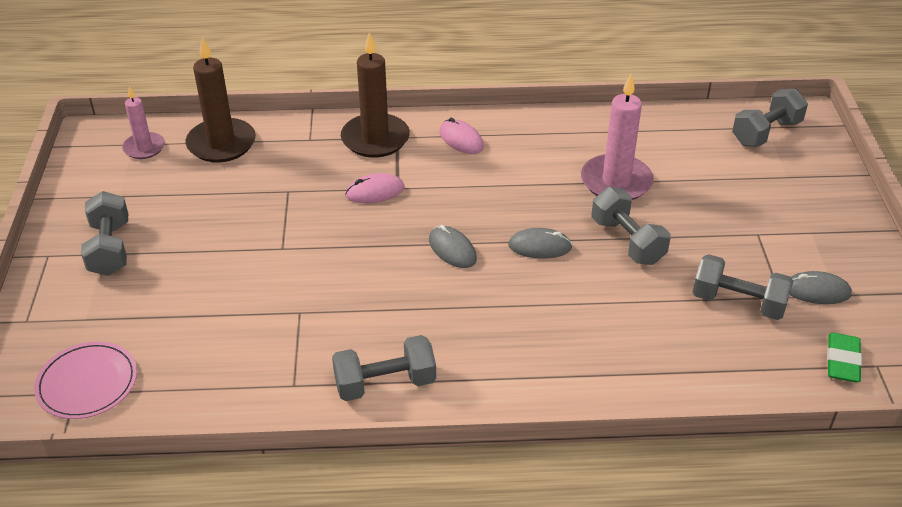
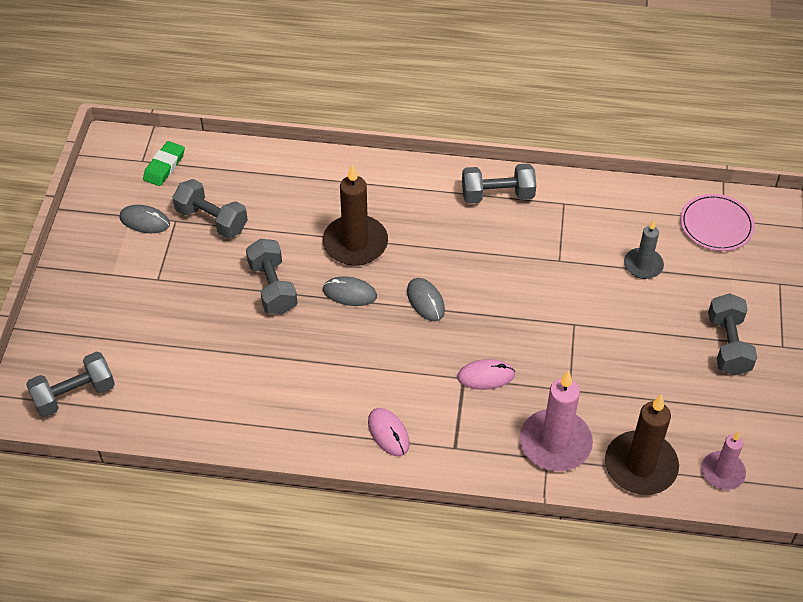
camera: 170 degrees left, 10 degrees up
(194, 319) = (643, 265): none -> grey candle
(375, 139) = (477, 448): brown candle -> brown candle (355, 243)
(616, 181) = (254, 354): pink candle -> pink candle (555, 443)

